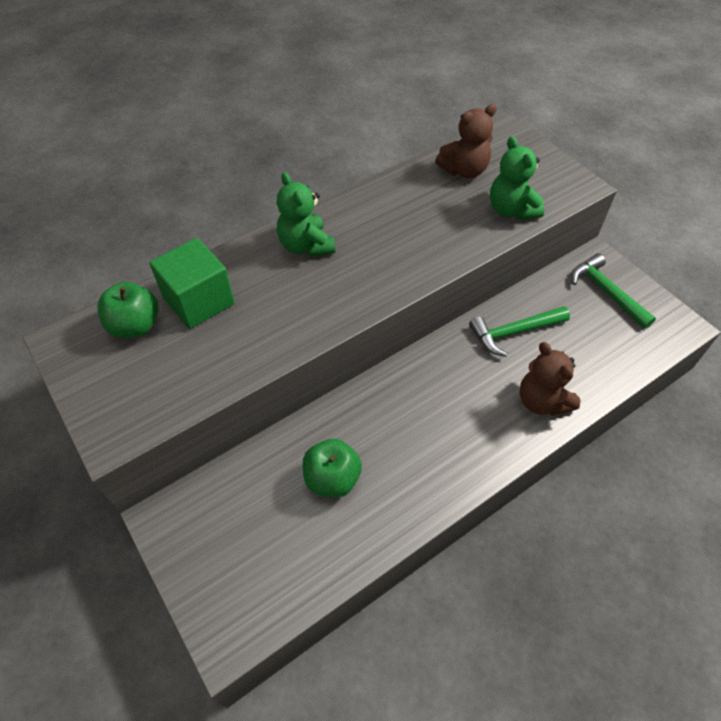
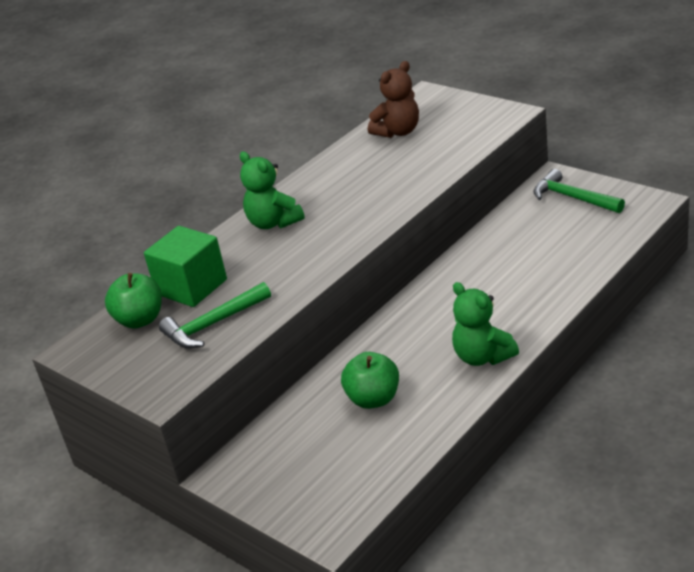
camera: 10 degrees left, 20 degrees down
(511, 210) = (454, 147): green teddy bear -> green teddy bear (482, 357)
(514, 332) = (498, 250): green hammer -> green hammer (213, 324)
(542, 401) = (545, 290): brown teddy bear -> none

